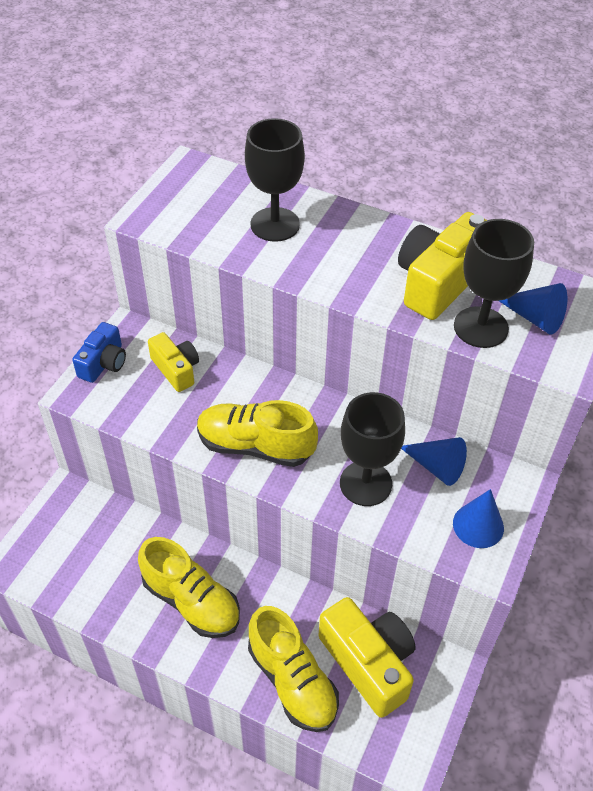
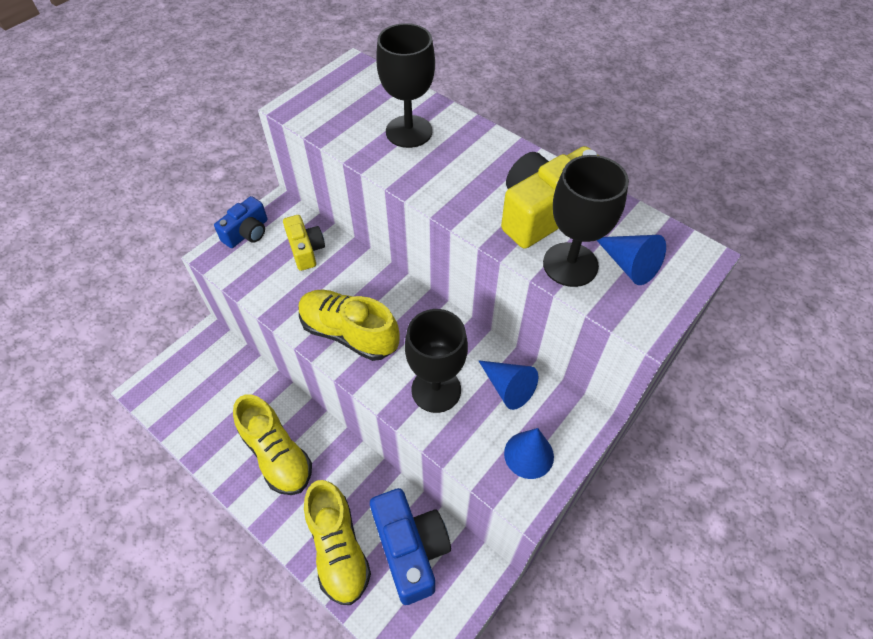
camera: 15 degrees right, 5 degrees up
(368, 662) = (410, 549): yellow camera -> blue camera

